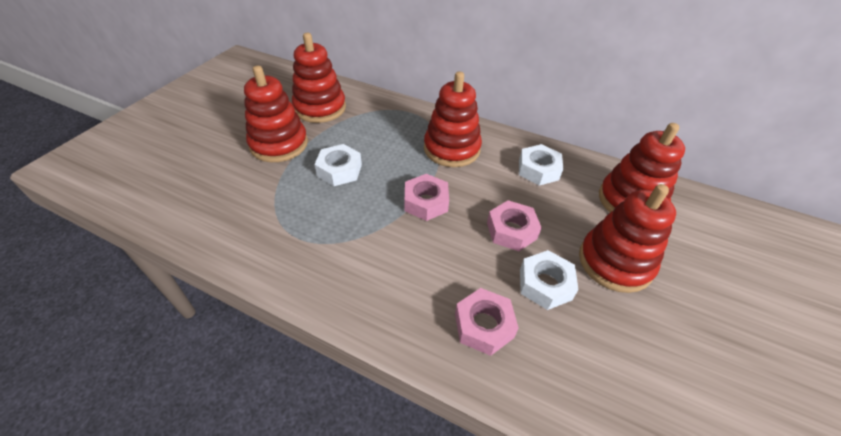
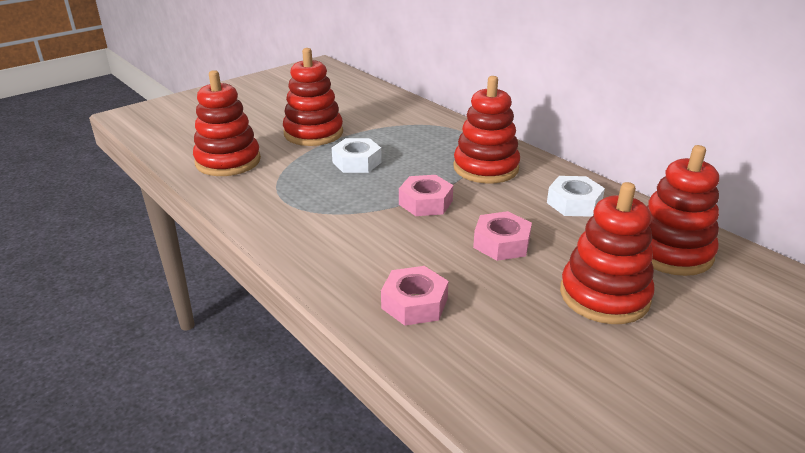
camera: 25 degrees right, 15 degrees down
(320, 108) = (371, 113): red stacking toy -> red stacking toy (228, 161)
(545, 284) = (505, 291): white nut -> none

